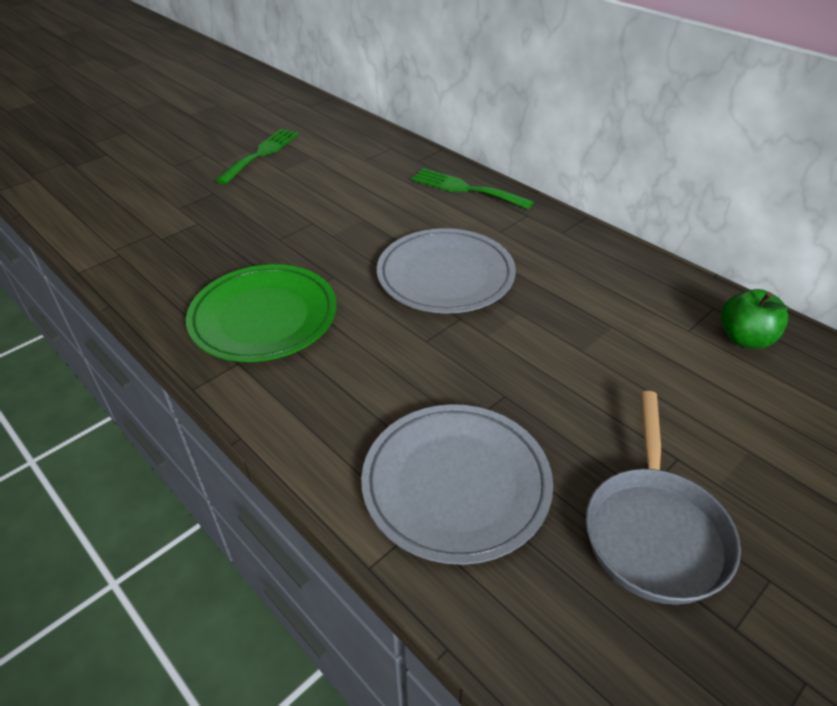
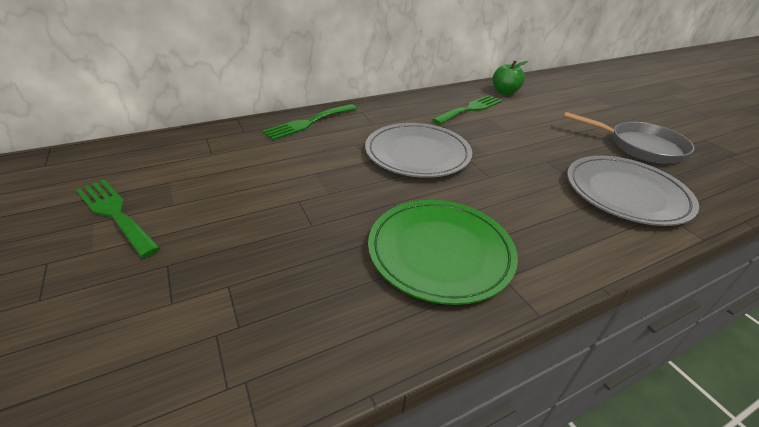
camera: 75 degrees left, 5 degrees down
(626, 305) = (470, 109): none -> green fork

